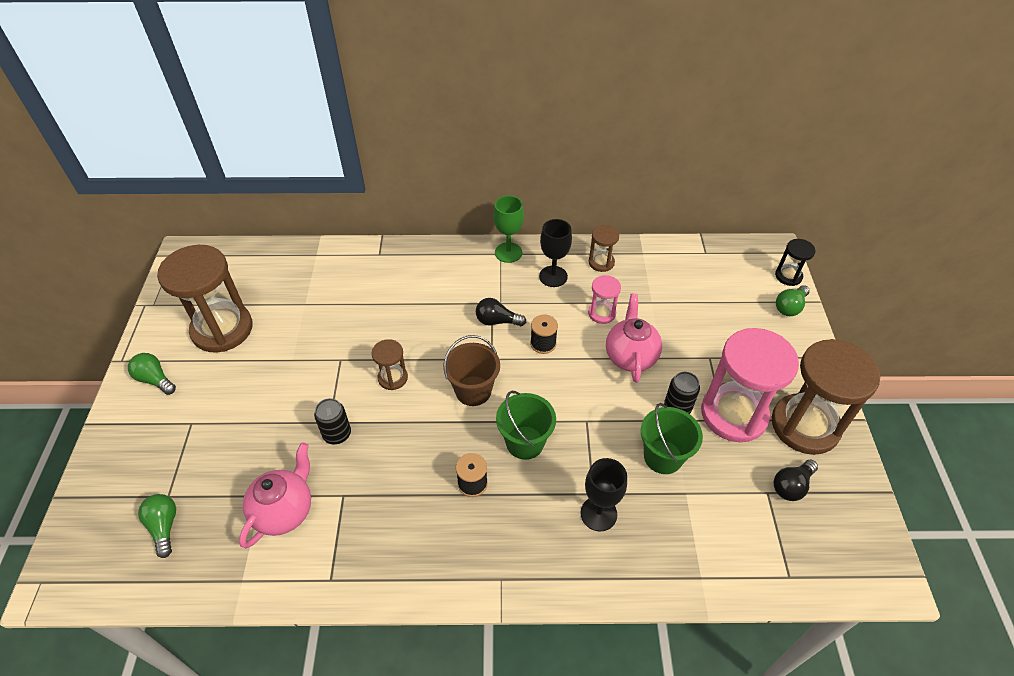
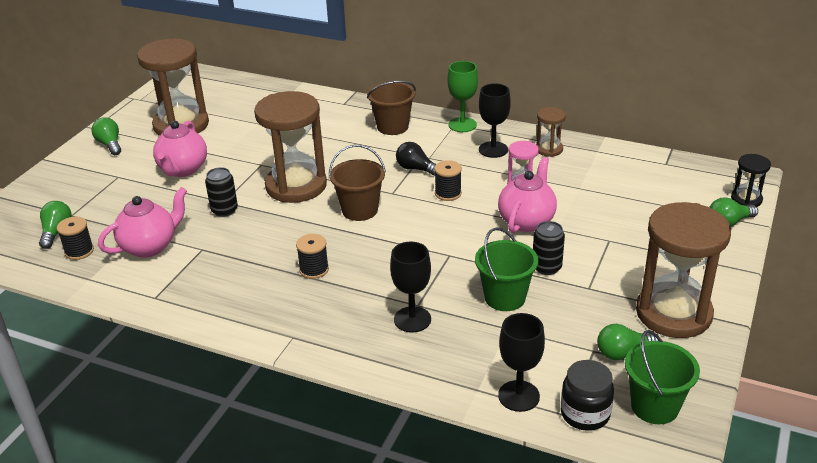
camera: 25 degrees right, 15 degrees down
(207, 545) = (79, 251): none -> black spool
(260, 391) = (183, 170): none -> pink teapot
(393, 378) = (296, 186): brown hourglass -> brown hourglass, size x2.12
(444, 272) = (392, 127): none -> brown bucket
(525, 442) = (380, 255): green bucket -> green bucket (654, 406)
(733, 414) = (602, 286): pink hourglass -> none
(738, 571) = (518, 396): none -> black goblet
(791, 486) = (623, 352): black light bulb -> green light bulb
(801, 570) = (585, 414): none -> black jar

